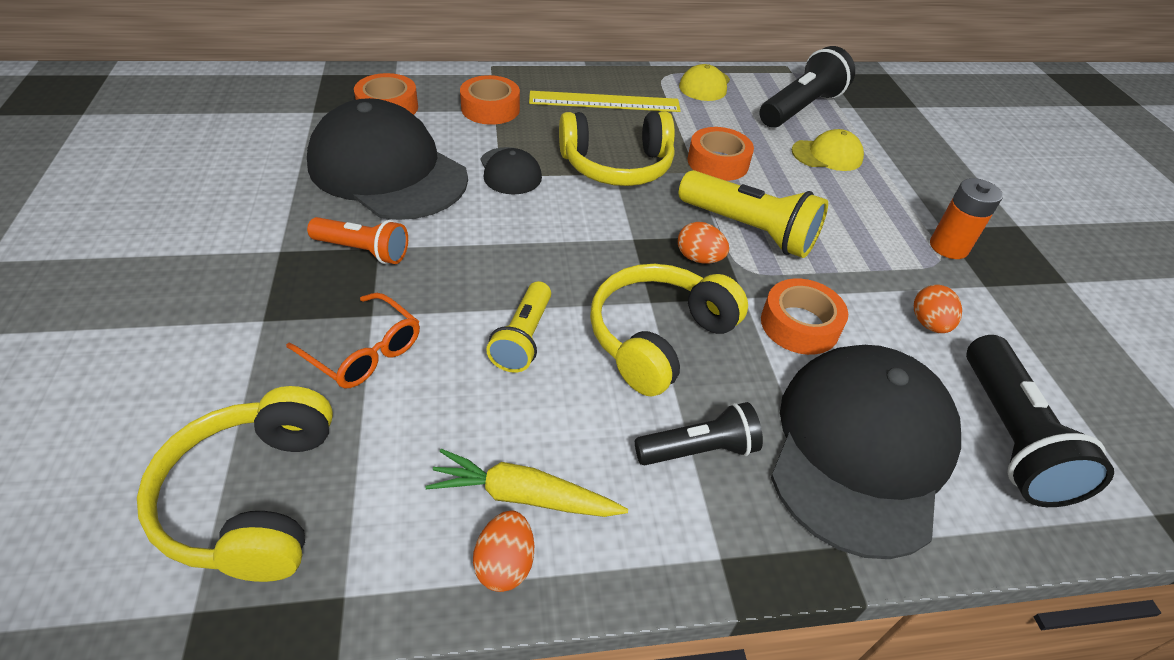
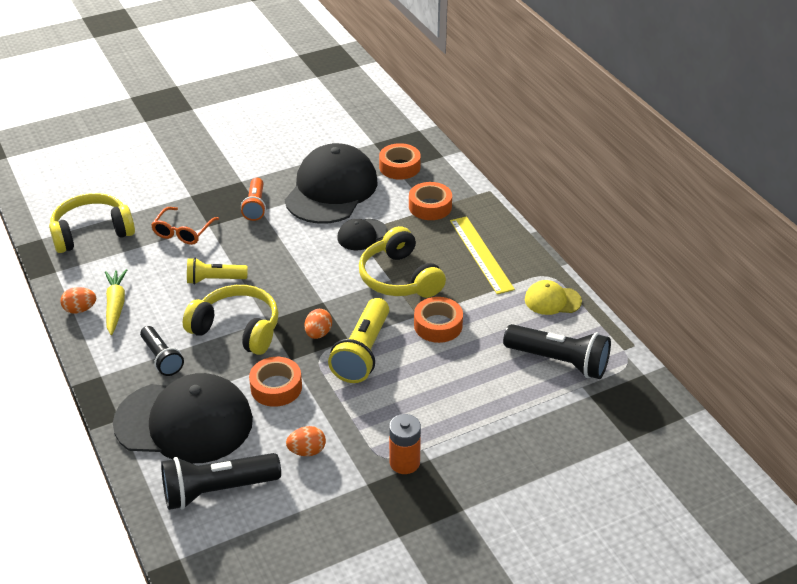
camera: 75 degrees right, 5 degrees down
(827, 155) = (492, 384): yellow cap -> none

